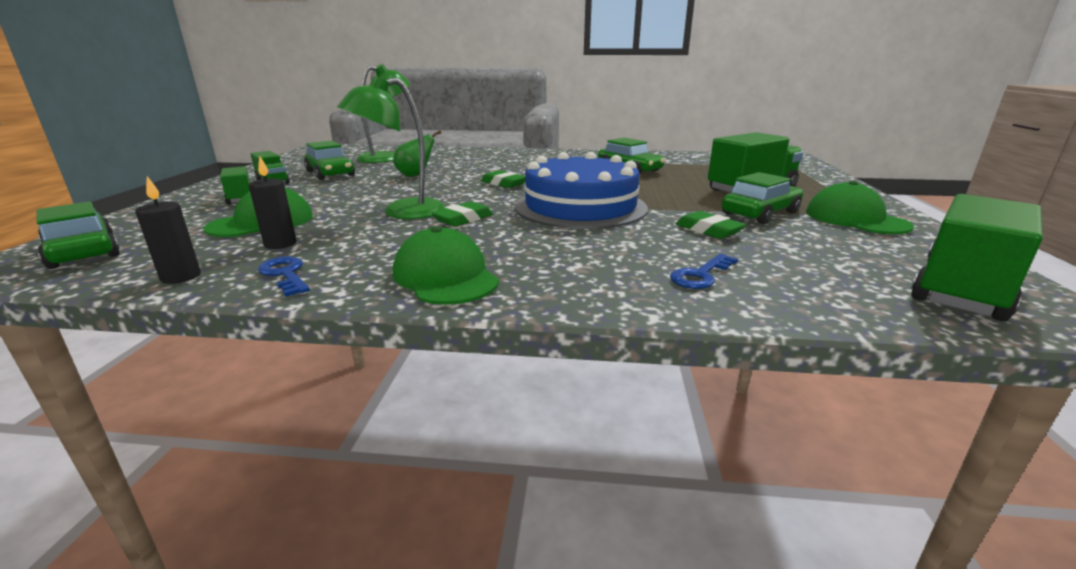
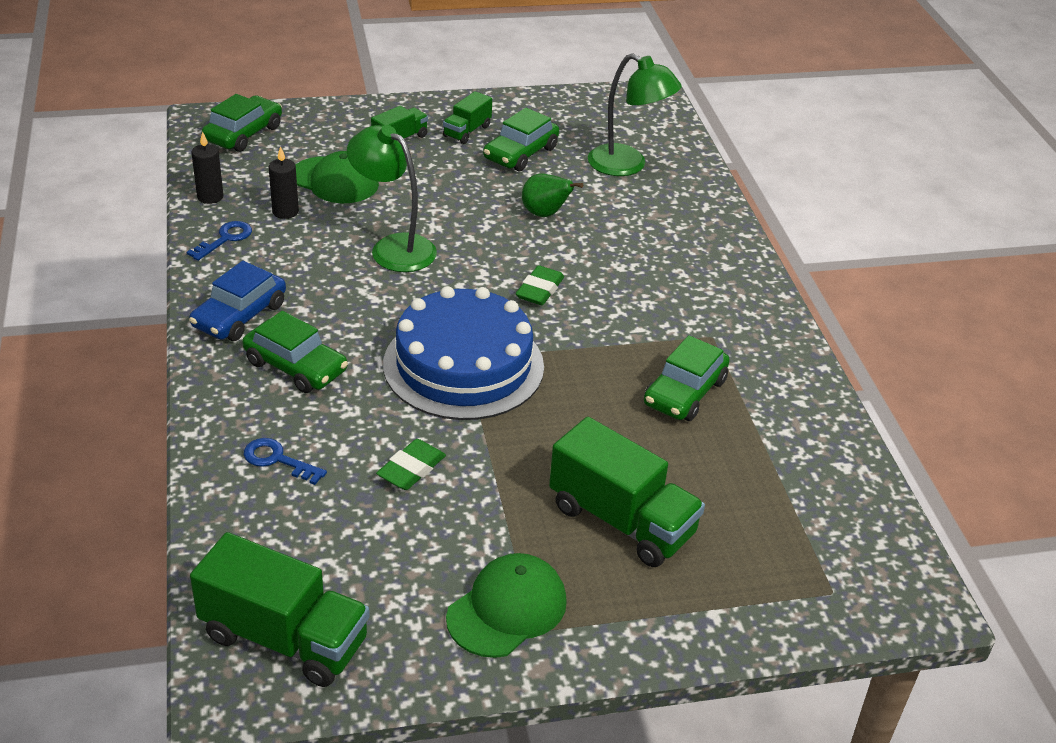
camera: 70 degrees right, 15 degrees up
(445, 276) = (240, 315): green cap -> blue car
(463, 219) = (386, 291): green eraser -> none
(760, 213) = (498, 518): green car -> green car (296, 366)

